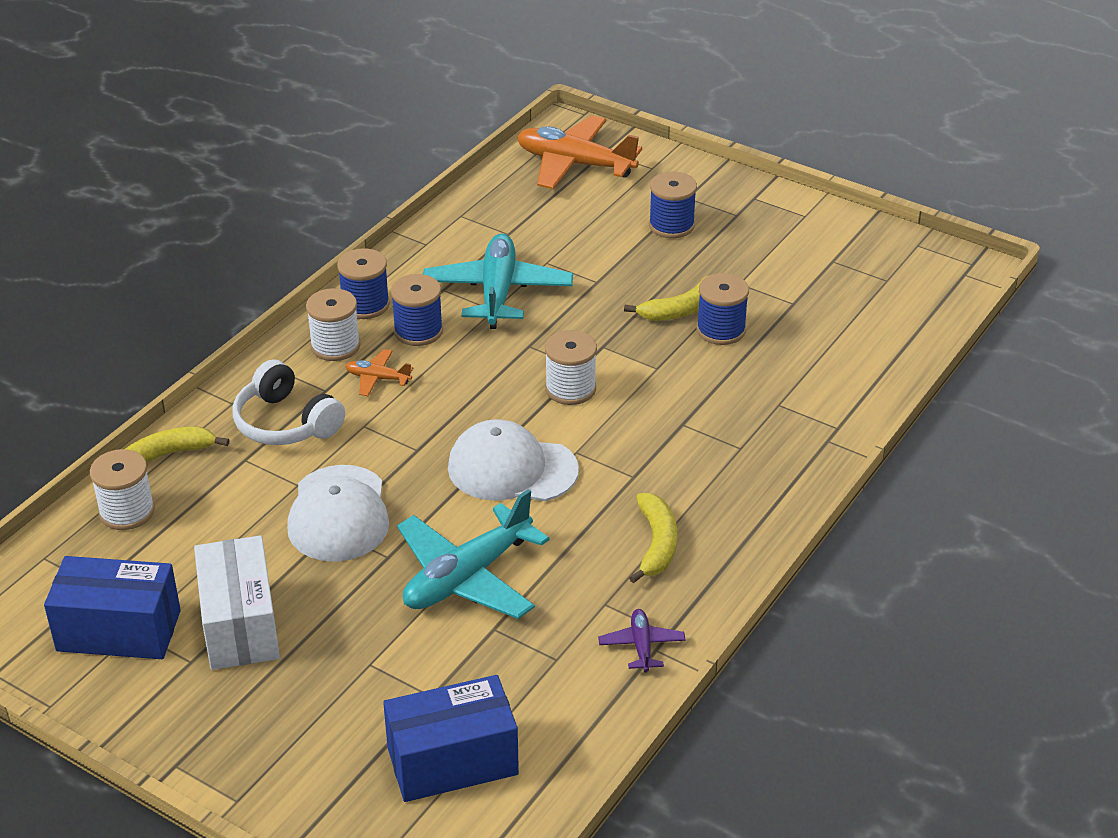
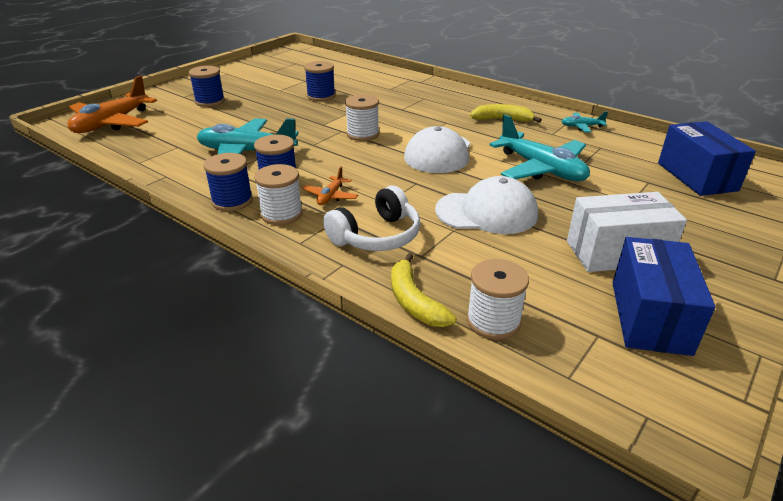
camera: 85 degrees left, 5 degrees down
(641, 646) = (581, 127): purple plane -> turquoise plane
(681, 309) = (297, 104): yellow banana -> none

